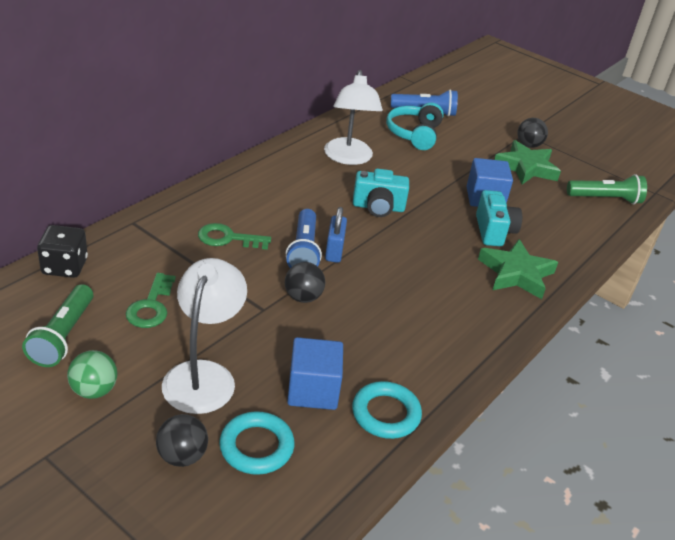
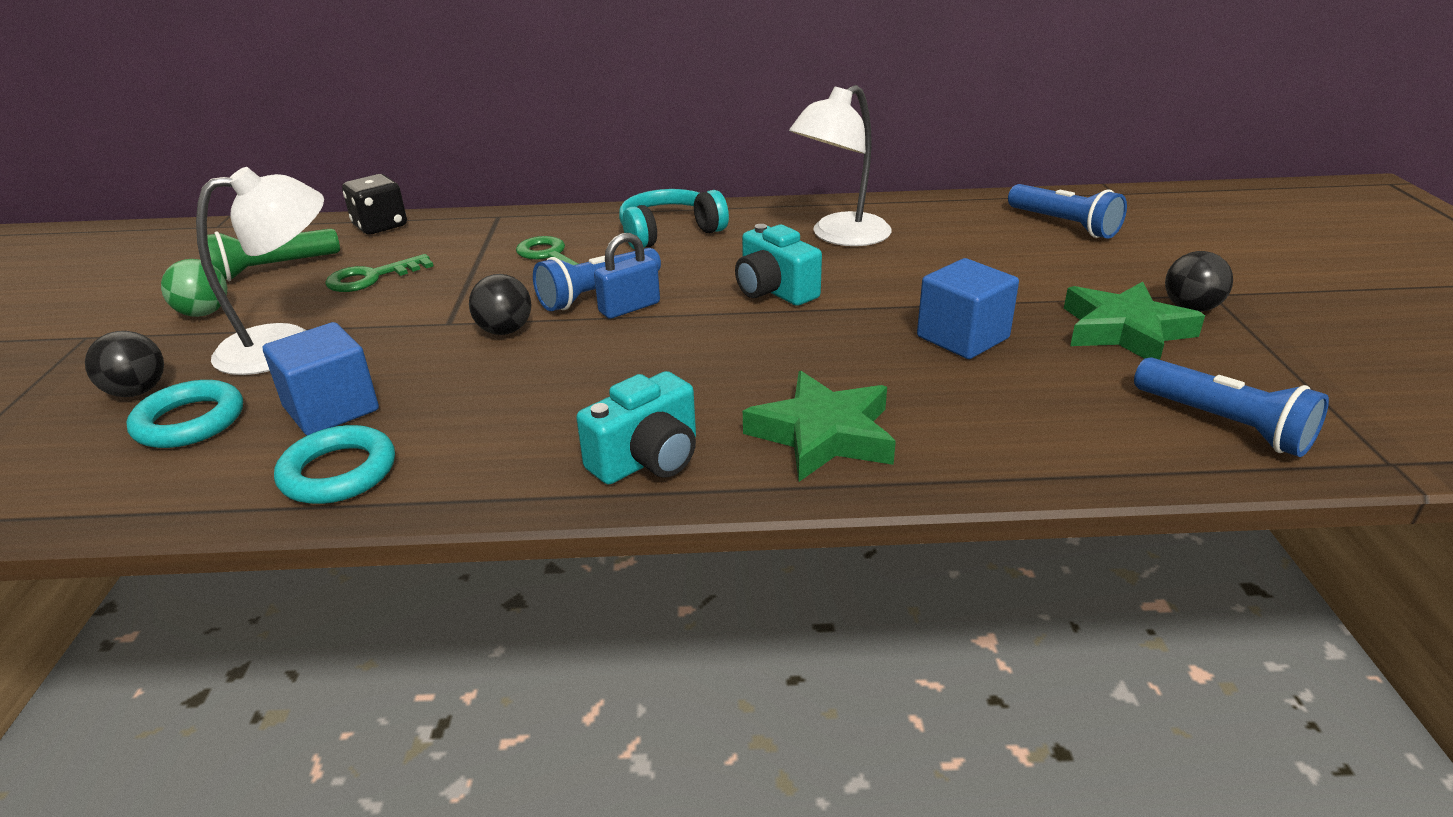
camera: 55 degrees right, 5 degrees down
(414, 134) = (993, 241): turquoise headphones -> turquoise headphones (669, 232)
(494, 231) = (894, 376): turquoise camera -> turquoise camera (647, 459)
(605, 199) = (1224, 424): green flashlight -> blue flashlight

